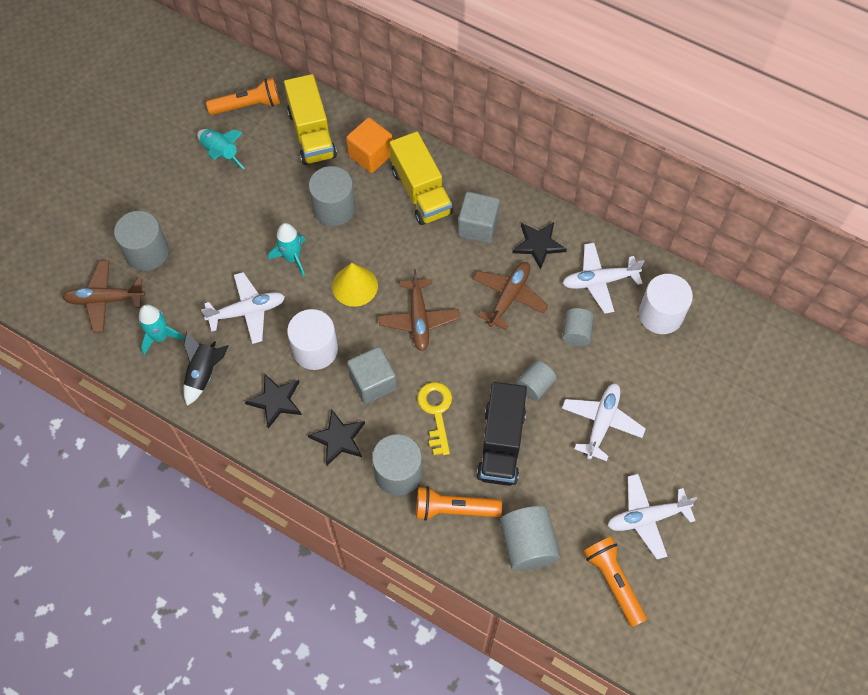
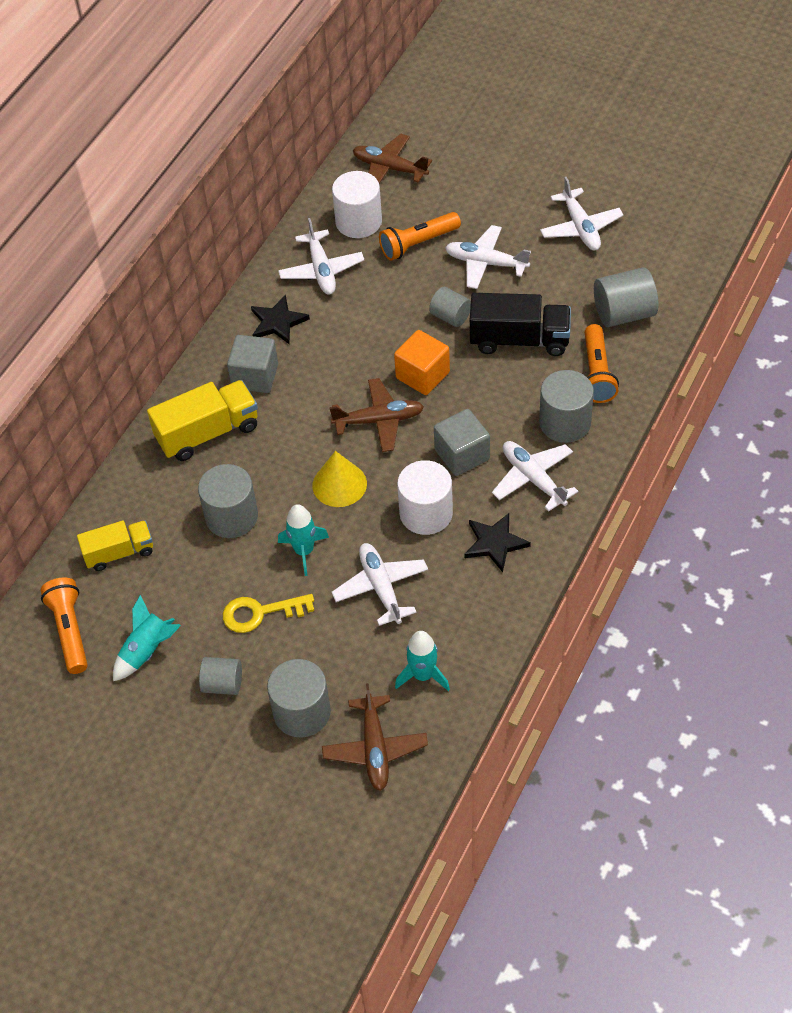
camera: 90 degrees left, 10 degrees down
(204, 373) = (468, 620): black rocket -> none
(312, 134) = (119, 553): yellow truck -> yellow truck, size x0.65
(338, 439) = (533, 479): black star -> white plane
(371, 155) = (153, 487): orange cube -> orange cube (422, 375)
(436, 412) = (491, 396): yellow key -> yellow key (260, 613)
(509, 297) = (345, 344): brown plane -> brown plane (389, 168)
(576, 333) = (385, 286): grey cylinder -> grey cylinder (223, 684)
(613, 582) = (648, 249): orange flashlight -> orange flashlight (418, 244)

